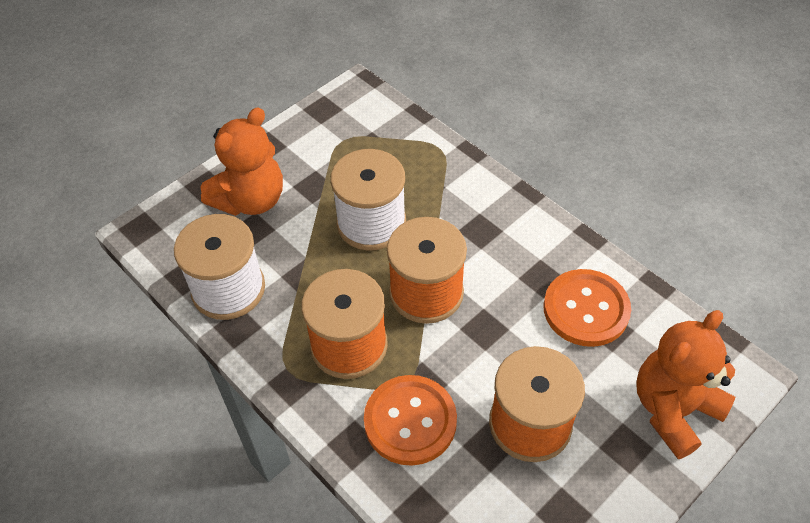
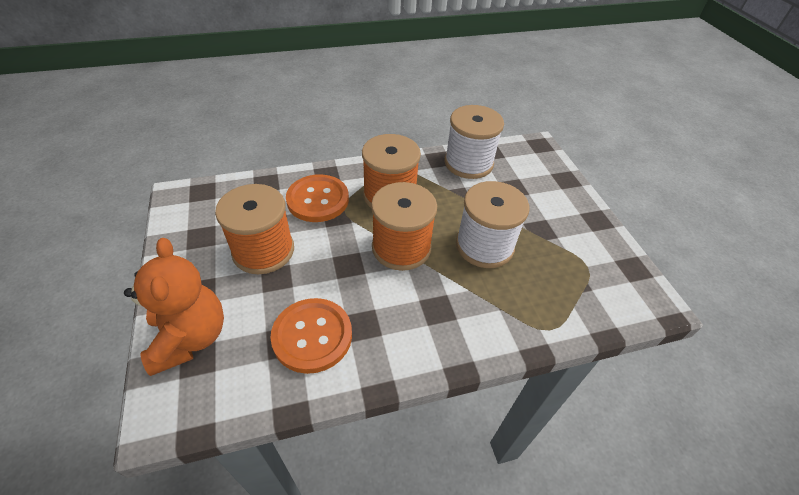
camera: 115 degrees right, 5 degrees down
(251, 200) = (541, 194): orange teddy bear -> none

